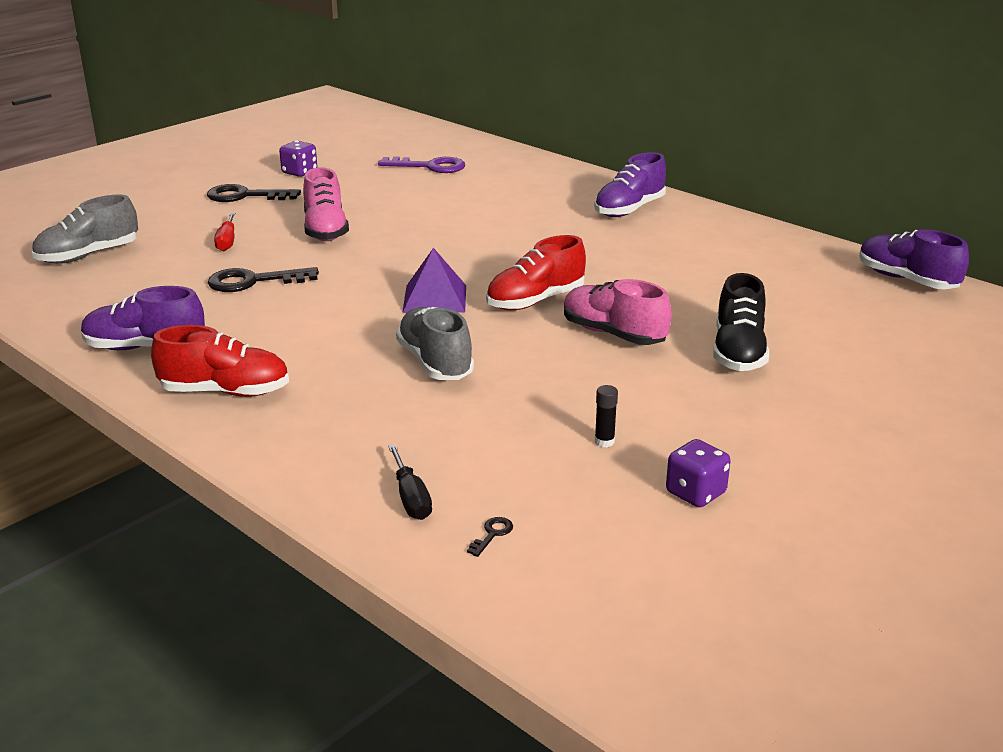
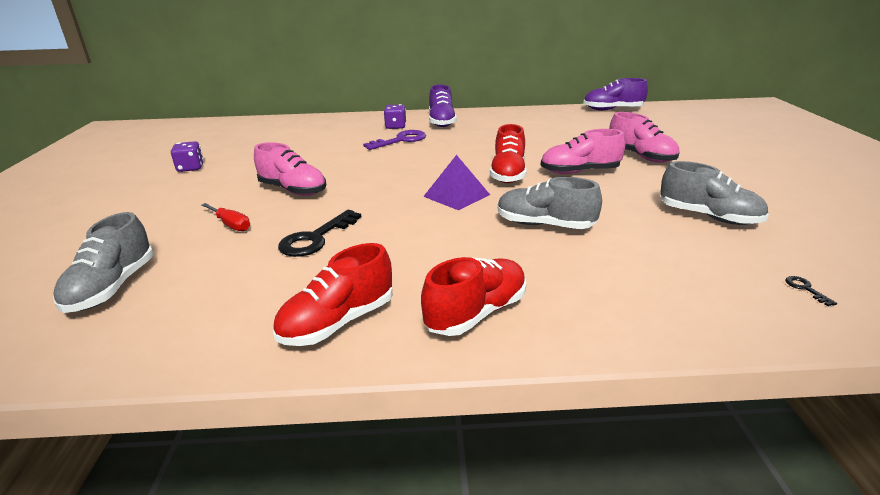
camera: 45 degrees left, 0 degrees up
(145, 347) = (338, 322): purple shoe -> red shoe
(245, 196) = (177, 194): black key -> none
(411, 498) = (731, 299): black screwdriver -> none
(430, 166) = (280, 138): purple key -> purple key (401, 140)
(604, 442) = (708, 217): black glue stick -> grey shoe
(695, 493) = (792, 217): purple dice -> purple dice (395, 127)
(738, 352) = (640, 156): black shoe -> pink shoe

